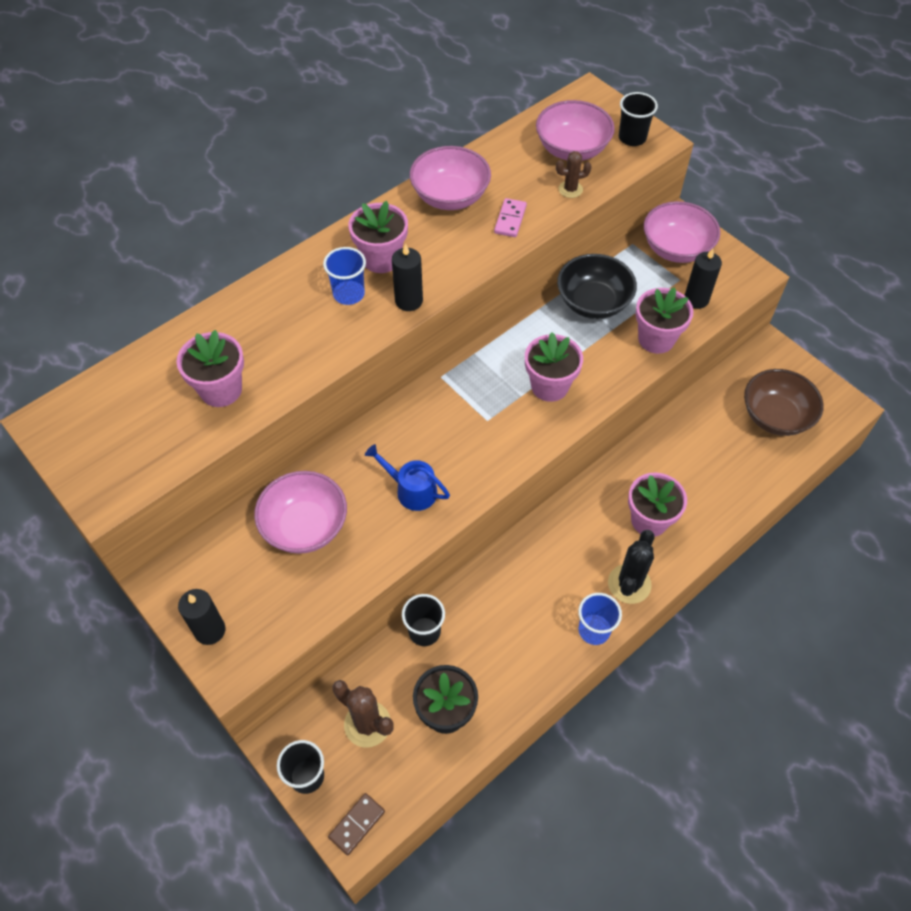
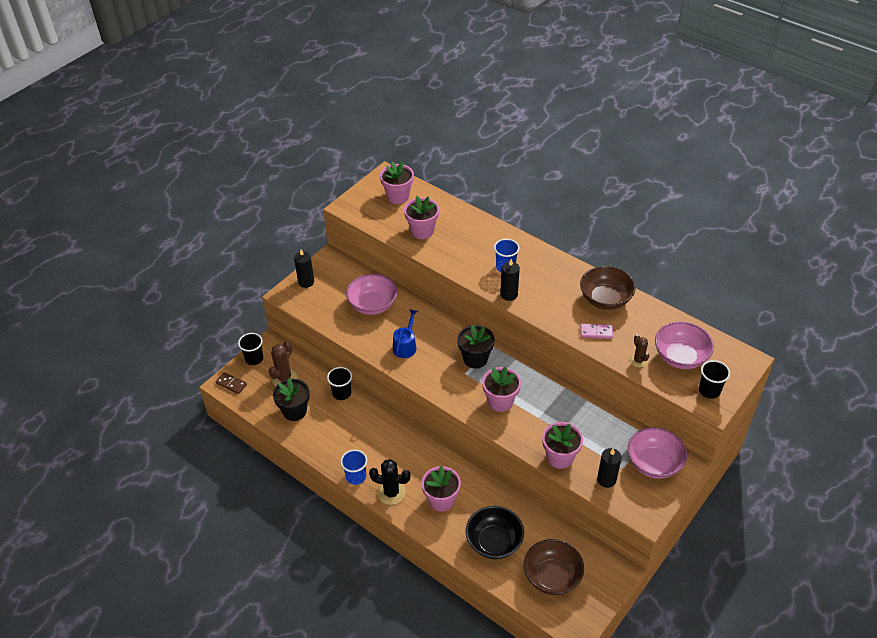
camera: 80 degrees right, 10 degrees down
(381, 259) = (538, 276): pink flower pot -> pink flower pot (398, 196)
(450, 196) = (605, 299): pink bowl -> brown bowl
(462, 401) = (475, 359): none -> black flower pot
(593, 302) = (581, 417): black bowl -> black bowl (494, 542)

